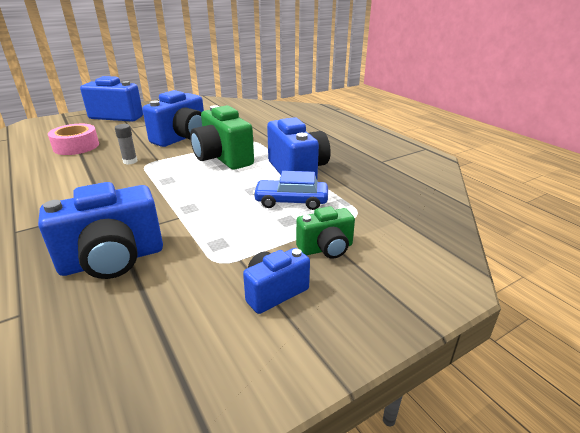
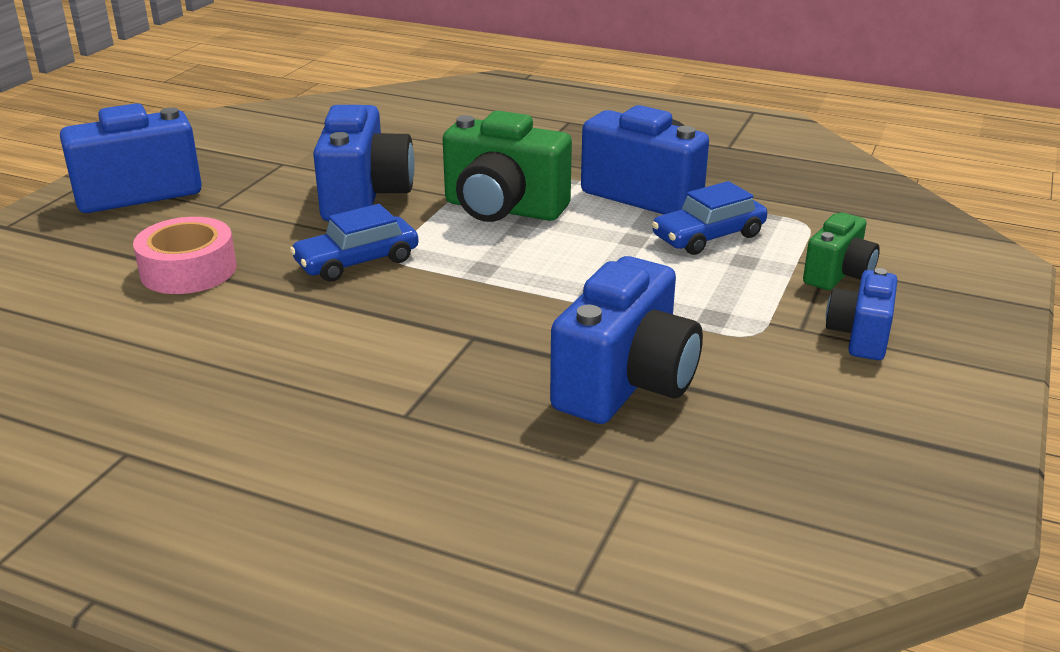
camera: 35 degrees left, 0 degrees up
(130, 161) = (357, 261): grey glue stick -> blue car

